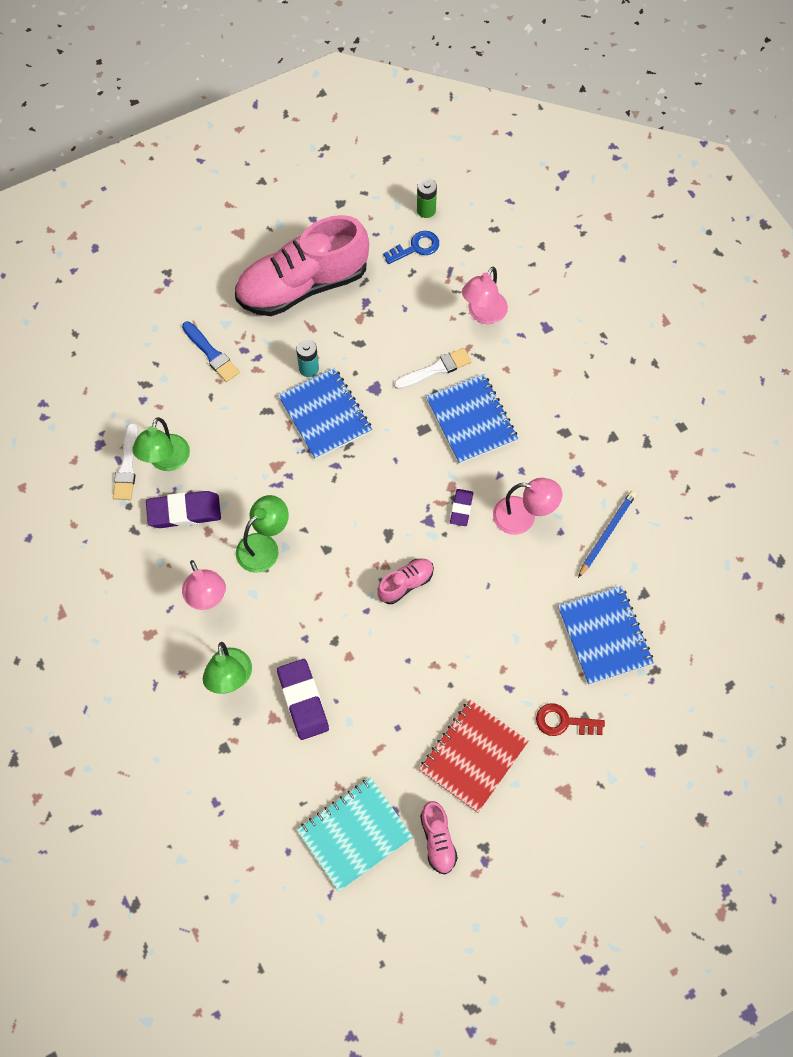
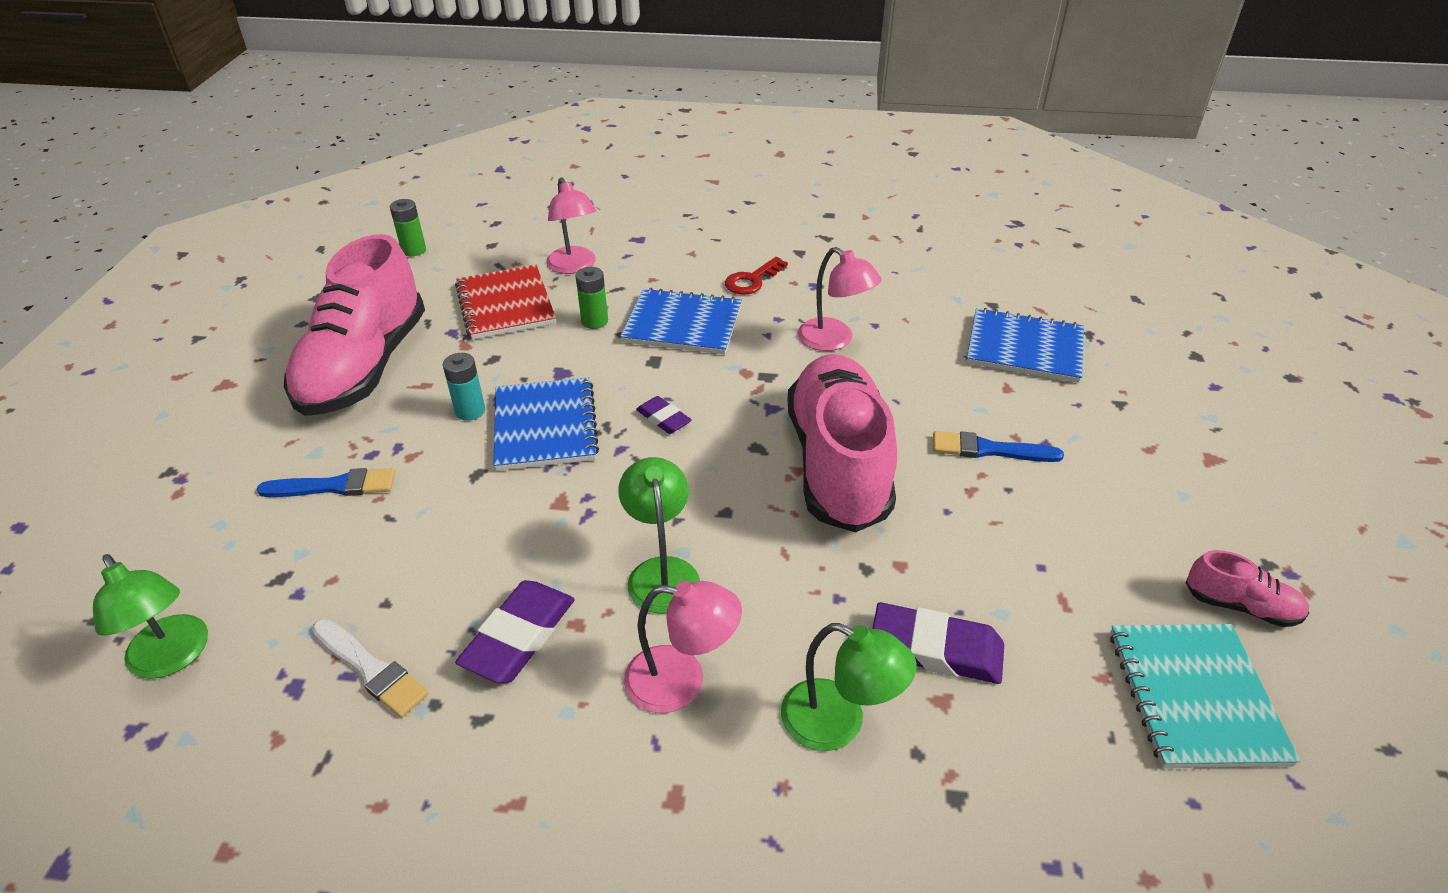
camera: 55 degrees left, 25 degrees down
(166, 461) = (419, 616): green lamp -> green lamp (173, 658)
(325, 415) = (545, 426): blue notebook -> blue notebook turned 75 degrees clockwise
(405, 584) = (838, 464): pink shoe -> pink shoe, size x2.37
(416, 247) = (443, 273): blue key -> none
(435, 369) = (594, 321): white brush -> green battery
(461, 509) = (781, 377): purple eraser -> purple eraser (663, 418)
(473, 756) = (1125, 514): red notebook -> red notebook (505, 304)
(479, 659) = (989, 450): none -> blue brush
(523, 517) = (834, 340): pink lamp -> pink lamp turned 90 degrees clockwise
(563, 722) = (1116, 420): red key -> red key (752, 280)
(606, 533) = (903, 298): blue pencil -> none

